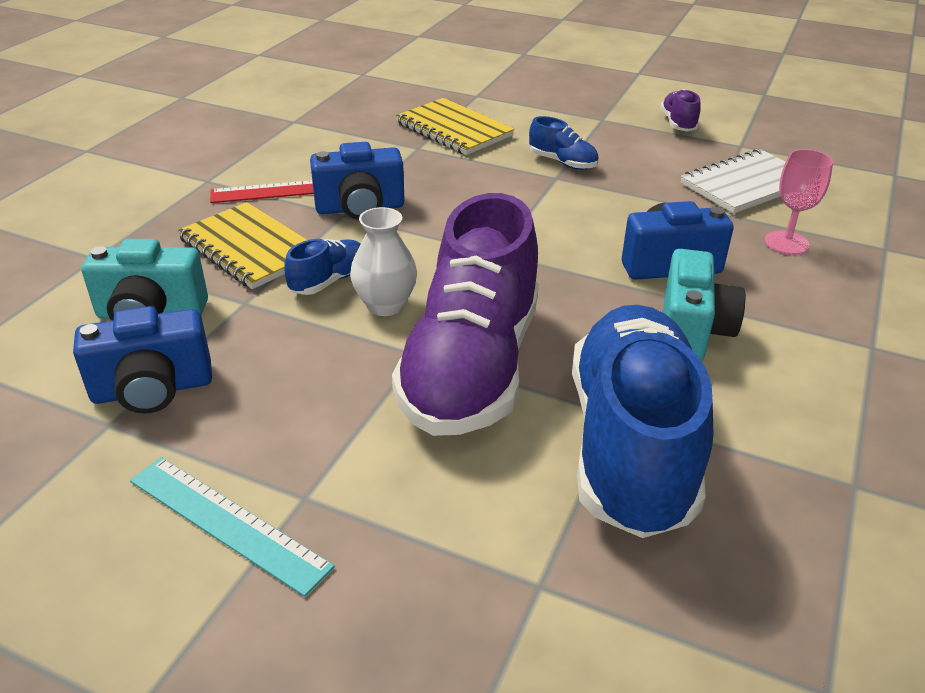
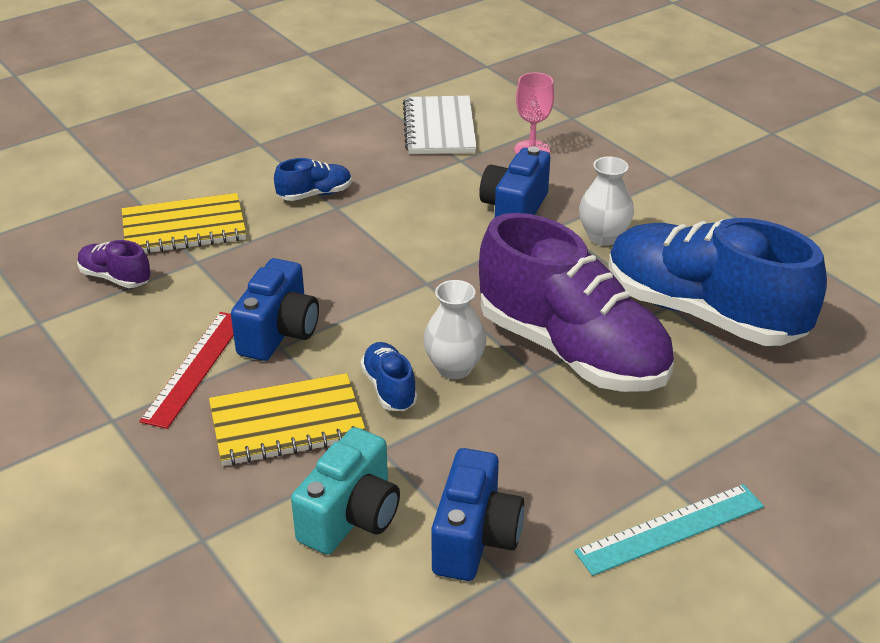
camera: 60 degrees left, 0 degrees up
(678, 123) = (311, 112): purple shoe -> purple shoe (115, 278)
(691, 332) = (603, 237): turquoise camera -> white vase

